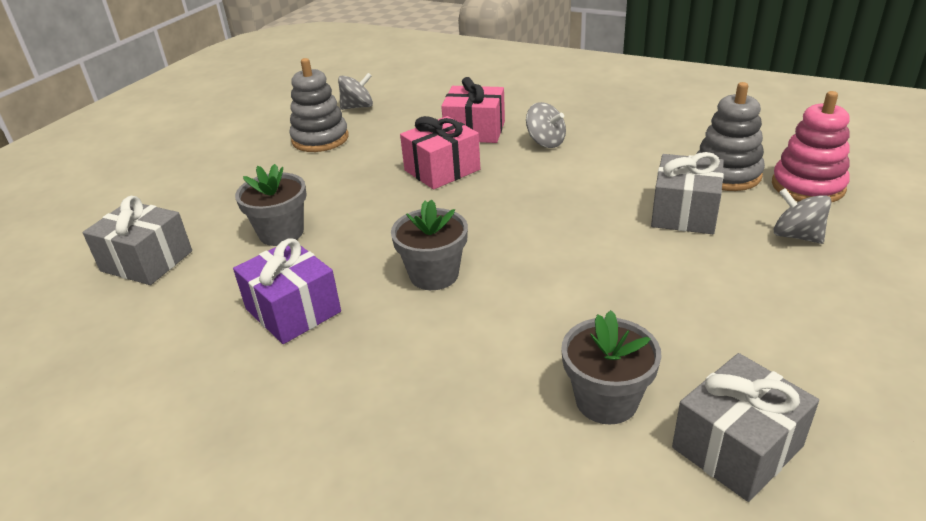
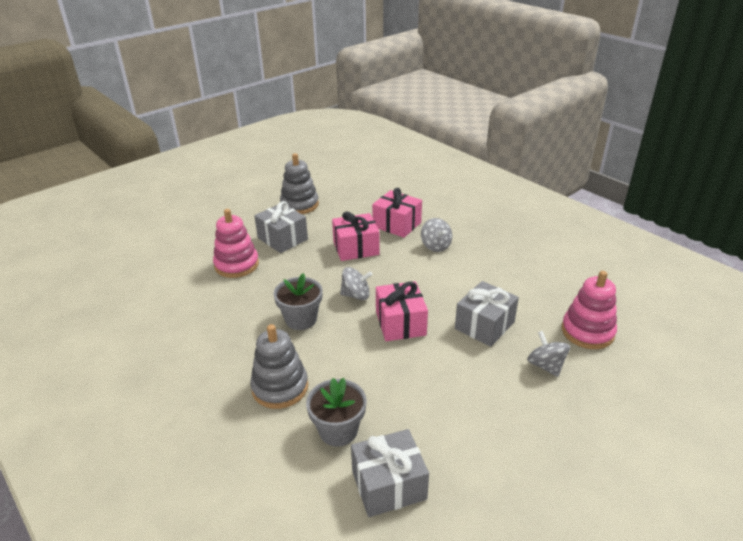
camera: 20 degrees right, 0 degrees up
(147, 261) = (158, 261): grey gift -> grey gift (282, 239)
(281, 233) = (236, 265): grey flower pot -> pink stacking toy
(293, 310) = (212, 317): purple gift -> none
(357, 107) = (337, 186): grey spinning top -> grey spinning top (356, 295)
(576, 240) = (400, 323): none -> pink gift
(726, 174) = (537, 306): grey stacking toy -> grey stacking toy (280, 387)

